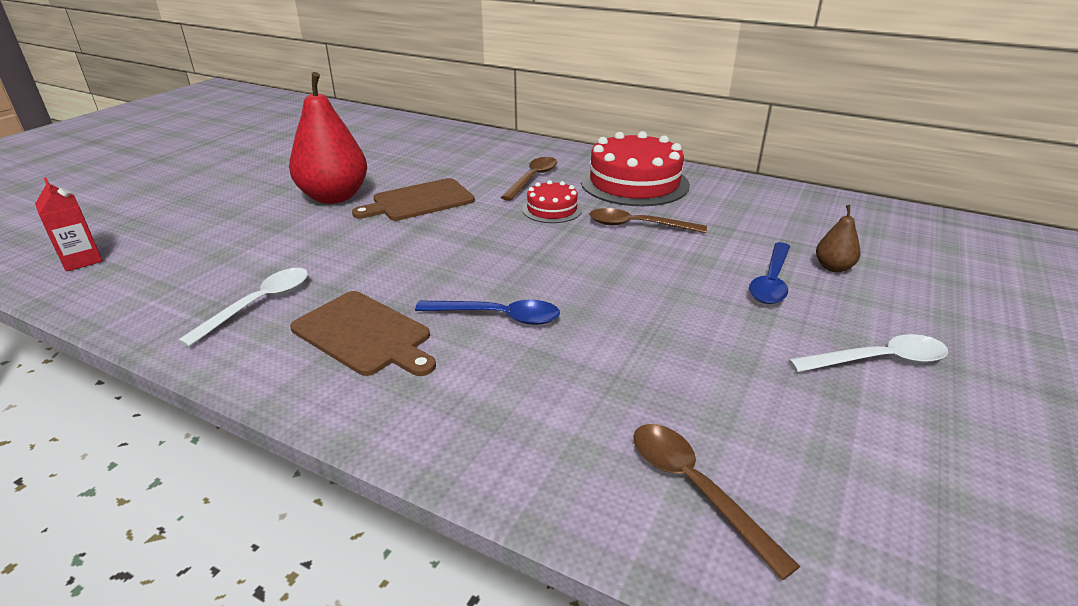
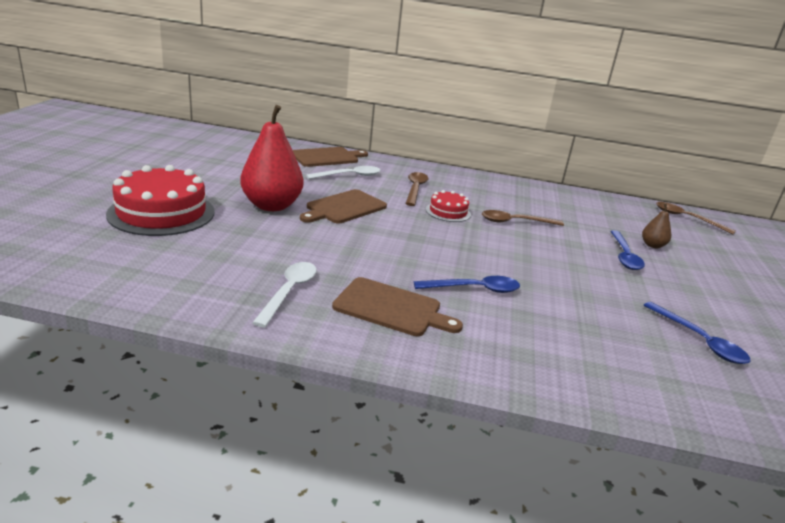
camera: 20 degrees left, 5 degrees down
(82, 260) = (93, 265): red carton -> none
(453, 138) = (327, 157): none -> brown cutting board
(634, 183) = (489, 191): red cake -> red cake (161, 213)
(695, 488) = (674, 382): brown spoon -> brown spoon (687, 218)
(796, 425) = (699, 340): none -> blue spoon
(878, 360) = (715, 300): white spoon -> white spoon (349, 176)

